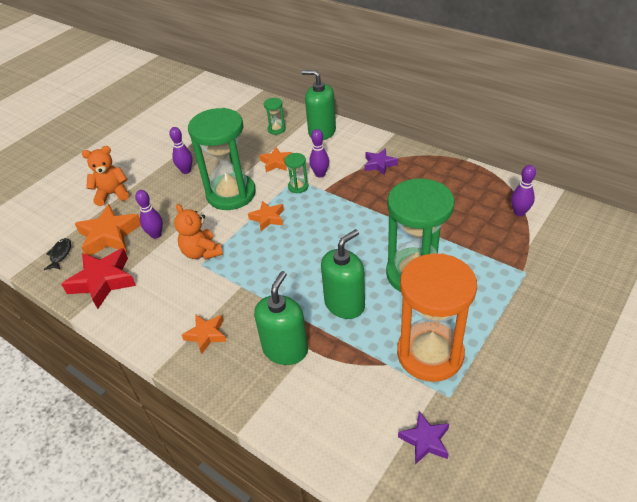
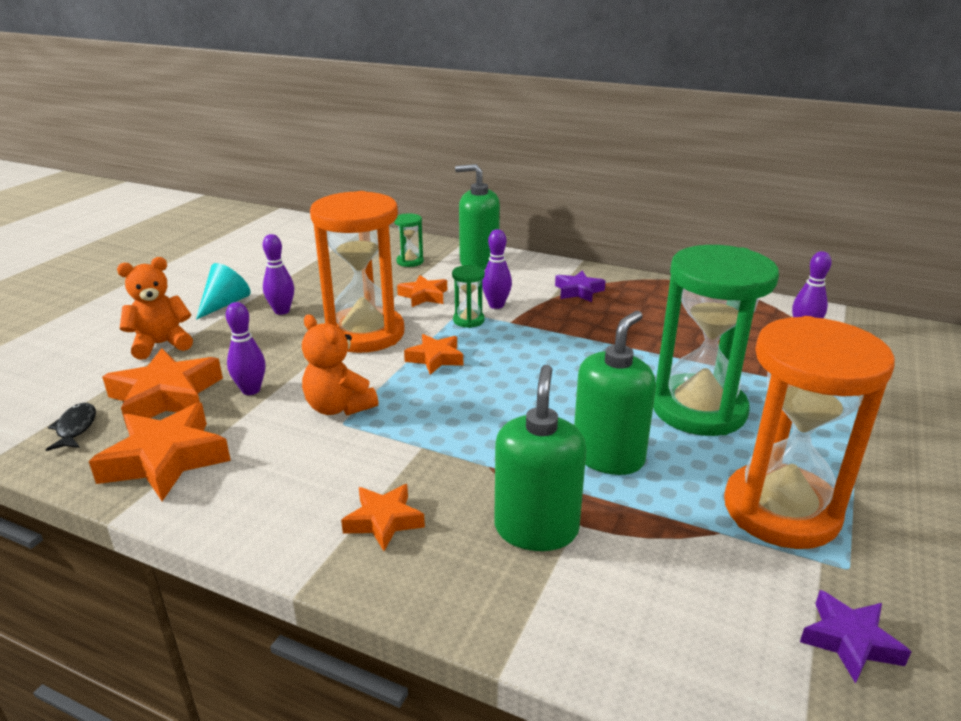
camera: 15 degrees left, 15 degrees down
(103, 281) = (166, 459): red star -> orange star
(153, 162) = (225, 304): none -> turquoise cone
(231, 194) = (365, 334): green hourglass -> orange hourglass

